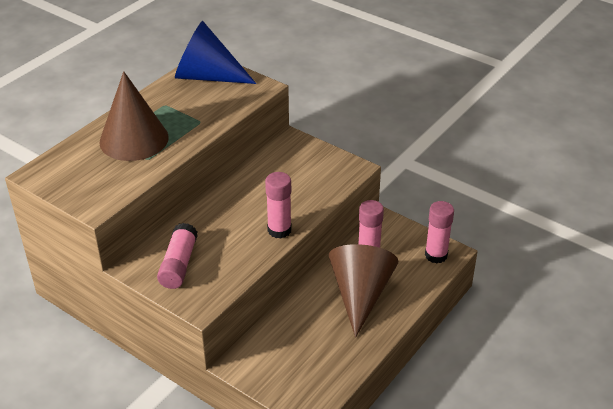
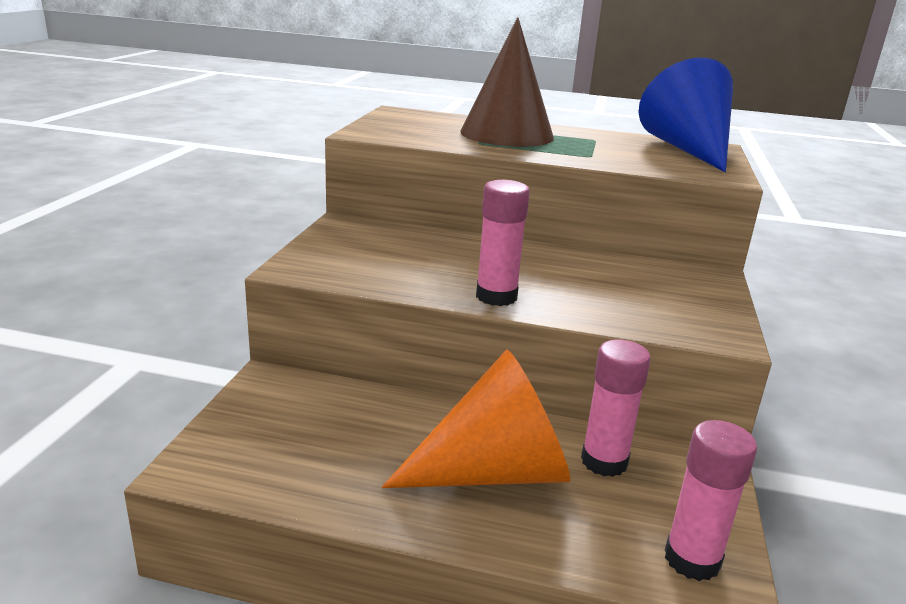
camera: 65 degrees right, 15 degrees down
(179, 264) = (365, 244): pink glue stick -> none
(360, 294) = (494, 472): brown cone -> orange cone

